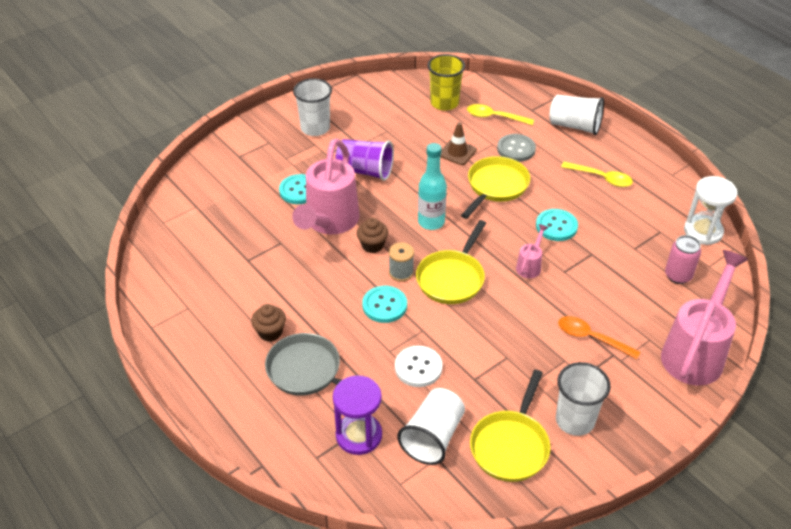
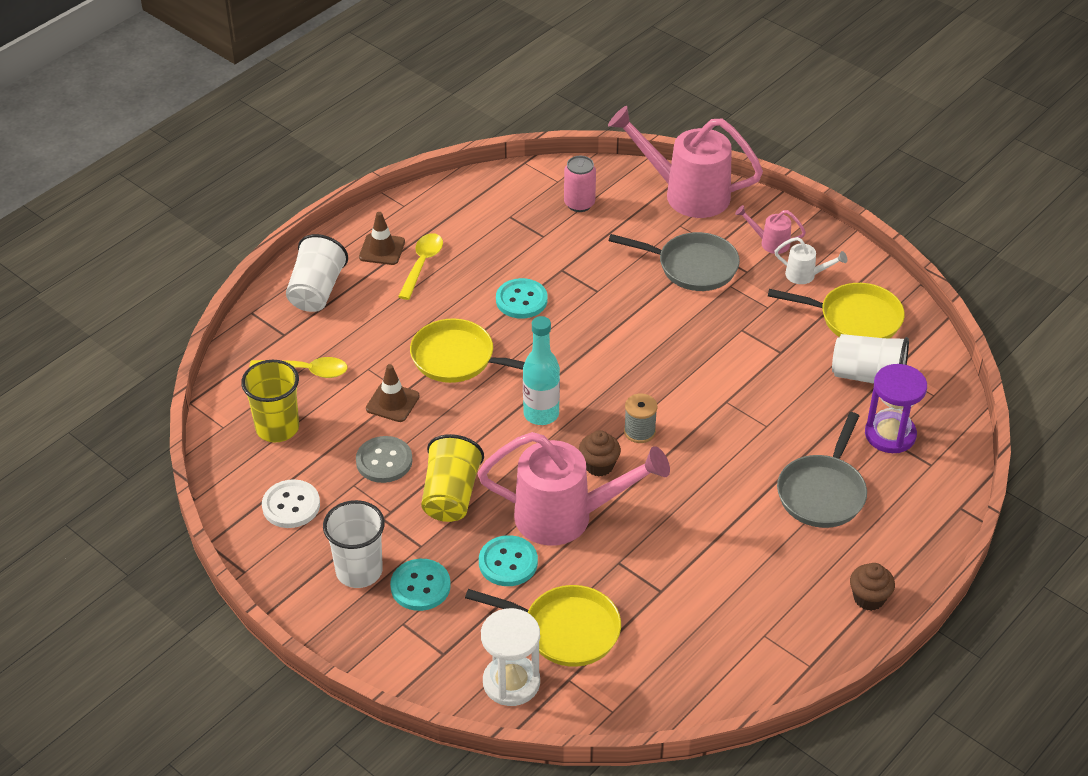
camera: 100 degrees left, 0 degrees up
(270, 332) = (776, 540): brown cupcake -> brown cupcake (869, 598)
(365, 171) = (451, 495): purple cup -> yellow cup
(384, 305) = (698, 439): turquoise button -> turquoise button (420, 586)
(418, 367) = (782, 398): white button -> white button (291, 505)
(452, 278) = (636, 384): yellow pan -> yellow pan (565, 630)
(495, 117) = (306, 371): yellow spoon -> yellow spoon turned 90 degrees counterclockwise
(516, 149) = (376, 344): grey button -> grey button (384, 461)
(530, 265) = (595, 319): pink watering can -> pink watering can (769, 243)
(575, 420) = (805, 275): white cup -> white watering can
(591, 338) = (692, 267): orange spoon -> grey pan
(619, 159) = (382, 249): none -> brown traffic cone
(703, 231) = (502, 184): white hourglass -> white hourglass (511, 682)

